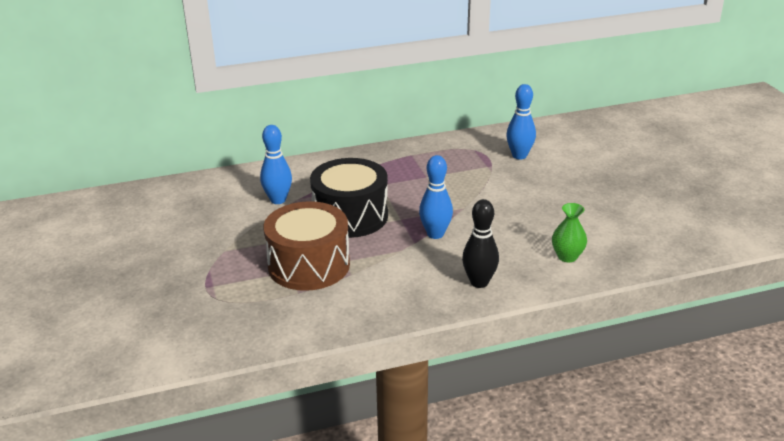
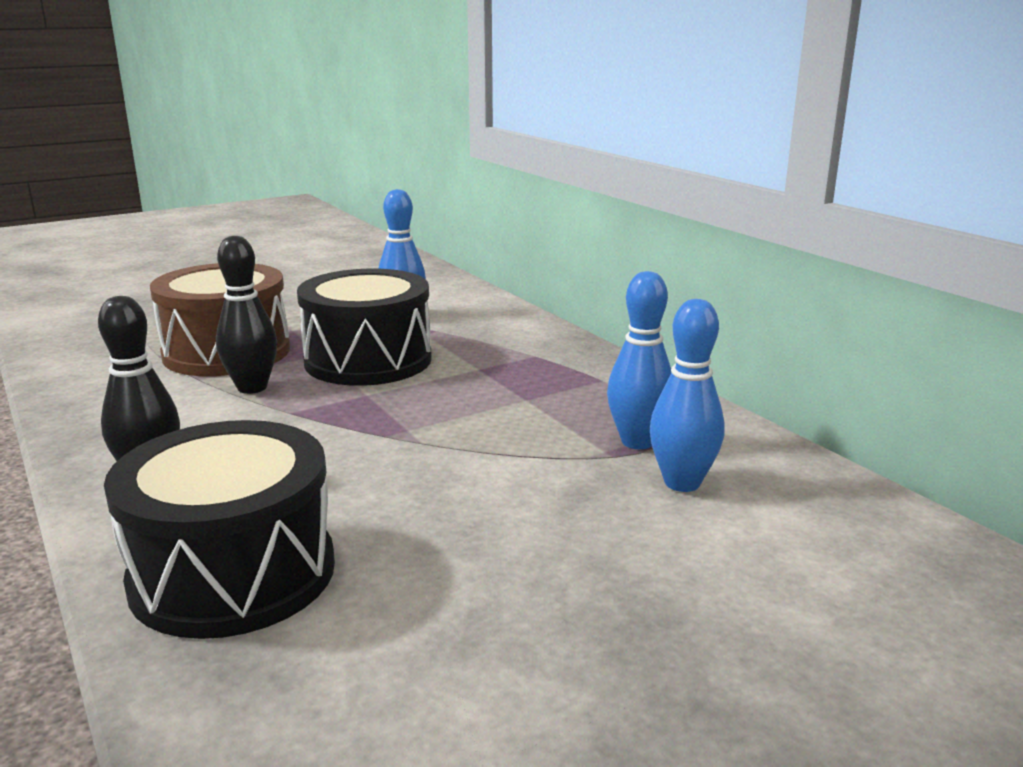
camera: 75 degrees right, 10 degrees down
(374, 255) = (252, 388): none -> black bowling pin
(435, 234) = (319, 426): blue bowling pin -> blue bowling pin (637, 442)
(567, 256) = (233, 573): green vase -> black drum

